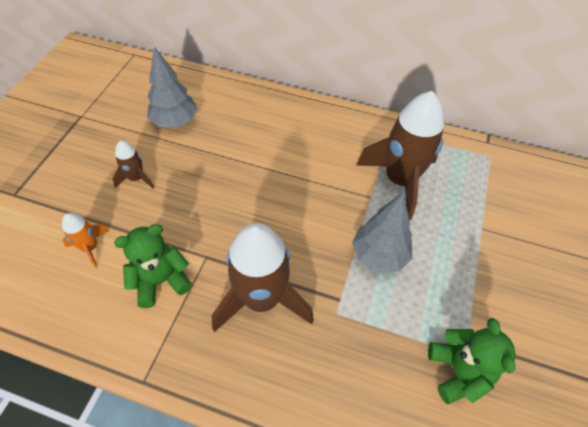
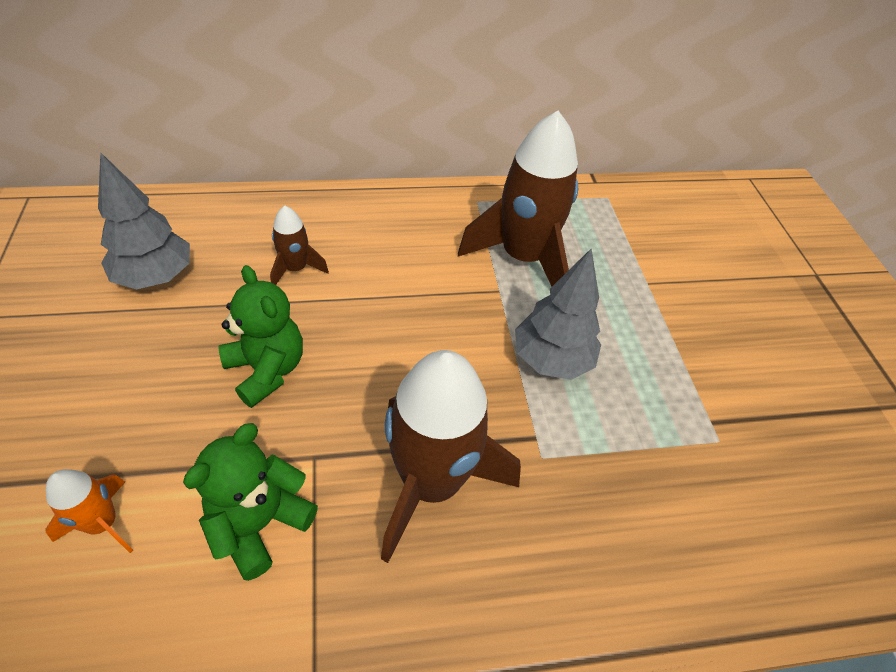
camera: 30 degrees left, 5 degrees down
(136, 178) = (132, 382): brown rocket -> brown rocket (295, 269)
(458, 371) = (723, 464): green teddy bear -> green teddy bear (267, 370)

